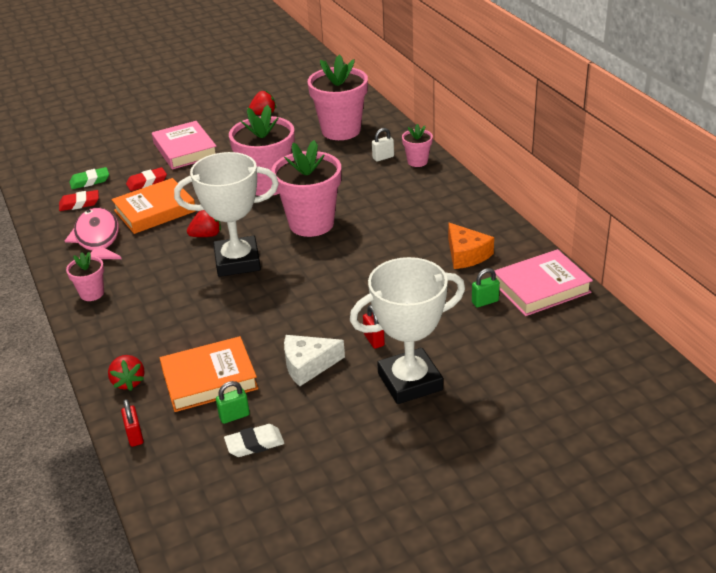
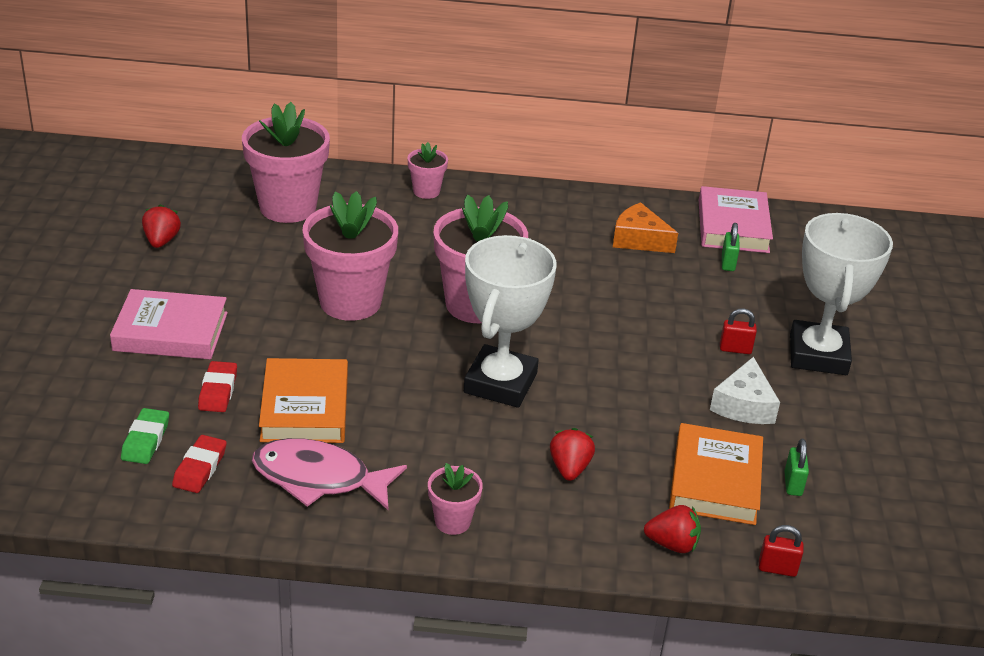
camera: 65 degrees left, 0 degrees up
(206, 235) = (415, 386): red strawberry -> red strawberry (569, 468)
(254, 444) = (847, 485): white eraser -> none
(383, 157) = (389, 207): white padlock -> none
(466, 254) = (639, 239): orange cheese -> orange cheese turned 150 degrees counterclockwise

